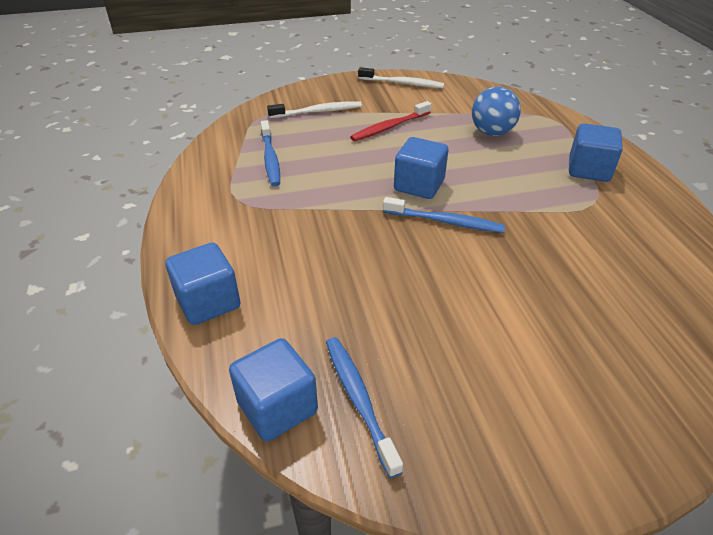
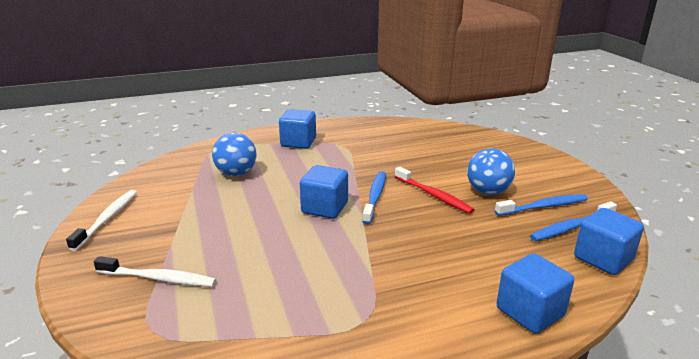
camera: 95 degrees left, 15 degrees down
(270, 159) = (274, 306): blue toothbrush -> blue toothbrush (543, 207)
(318, 112) = (158, 278): white toothbrush -> white toothbrush turned 120 degrees clockwise
(389, 127) = (213, 225): red toothbrush -> red toothbrush (433, 195)
(466, 330) = (488, 191): none -> blue ball

